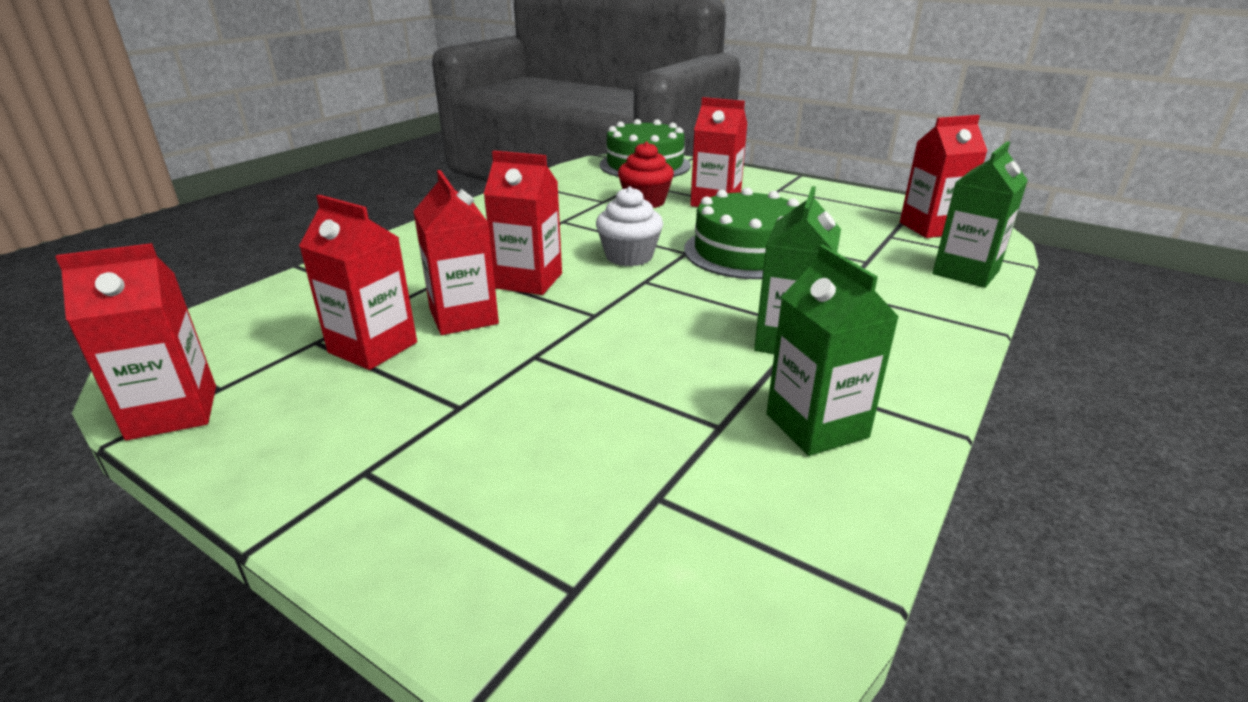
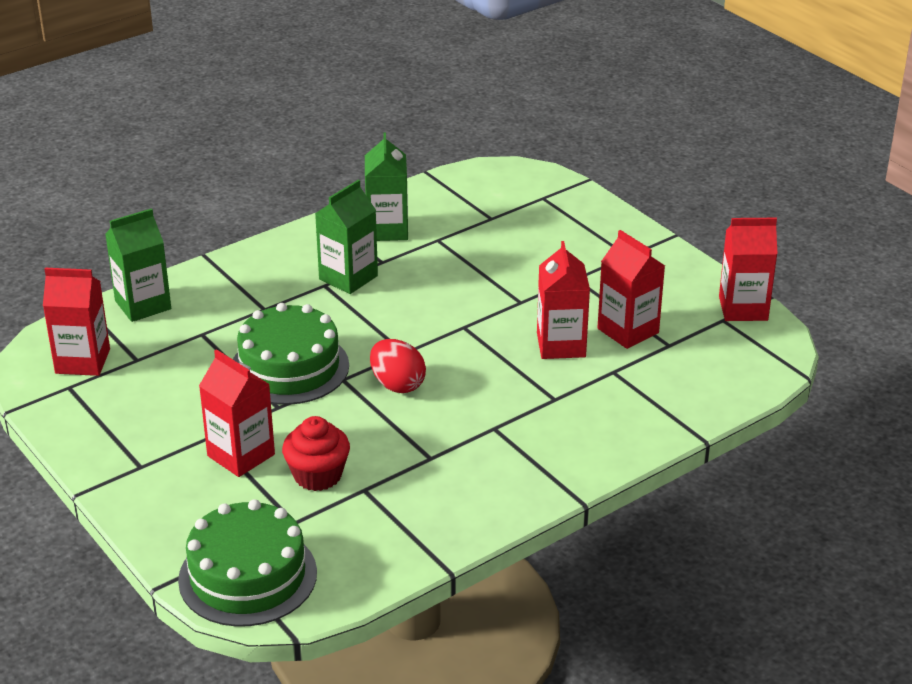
camera: 160 degrees left, 5 degrees up
(528, 281) = (499, 373): red carton -> none
(629, 256) = (397, 384): white cupcake -> red egg

